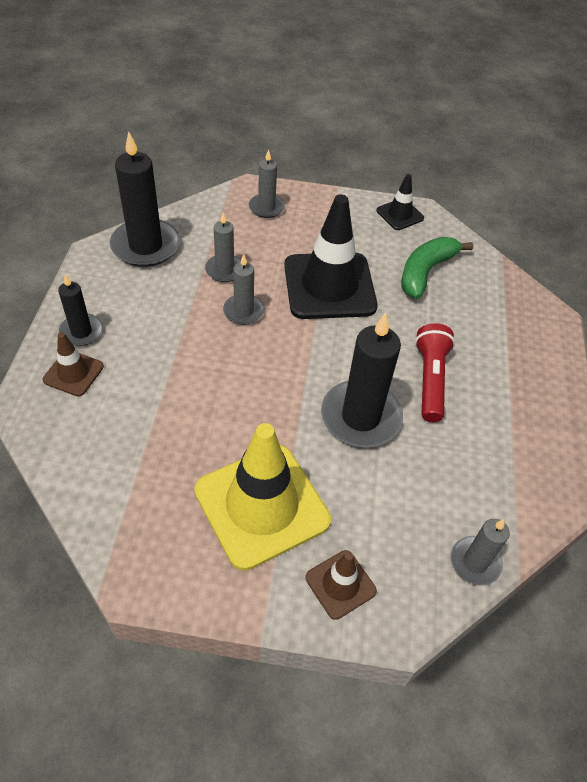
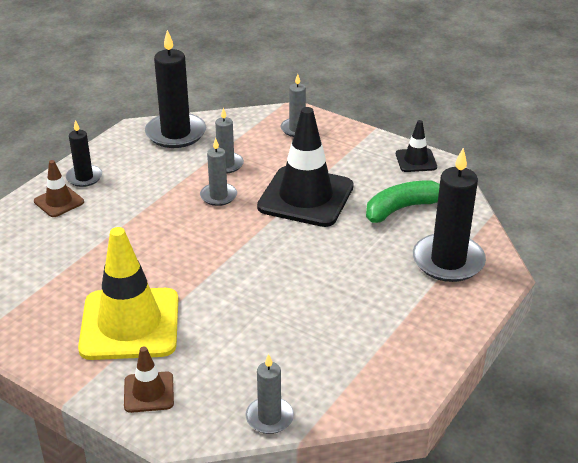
camera: 30 degrees right, 15 degrees down
(361, 417) = (256, 293): black candle -> black candle (448, 261)
(430, 380) = (339, 285): red flashlight -> none

